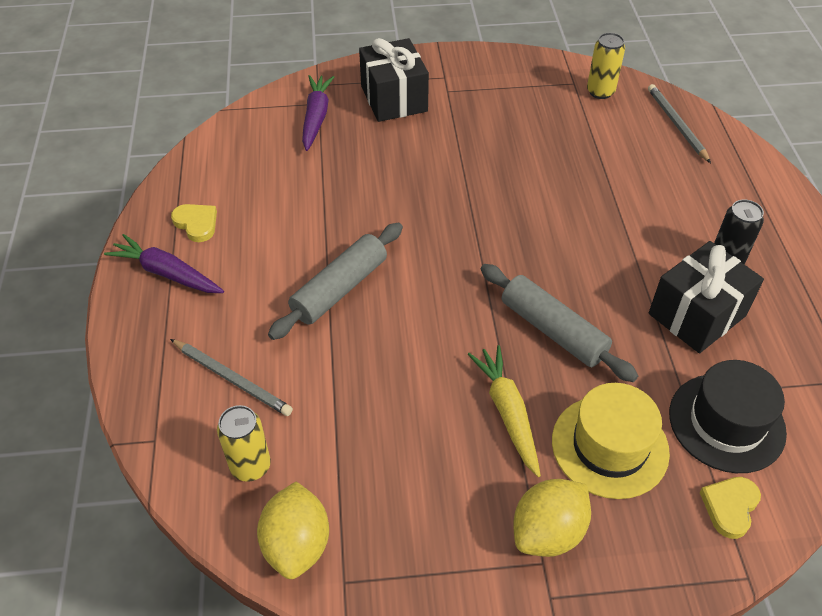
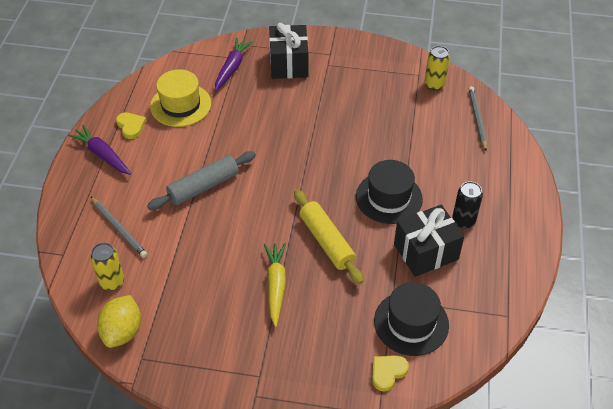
camera: 15 degrees right, 0 degrees up
(548, 532) = (270, 360): yellow lemon -> none
(553, 330) = (327, 241): grey rolling pin -> yellow rolling pin
(609, 446) = (330, 320): yellow hat -> yellow hat (180, 105)
(611, 250) = (389, 197): none -> black hat

